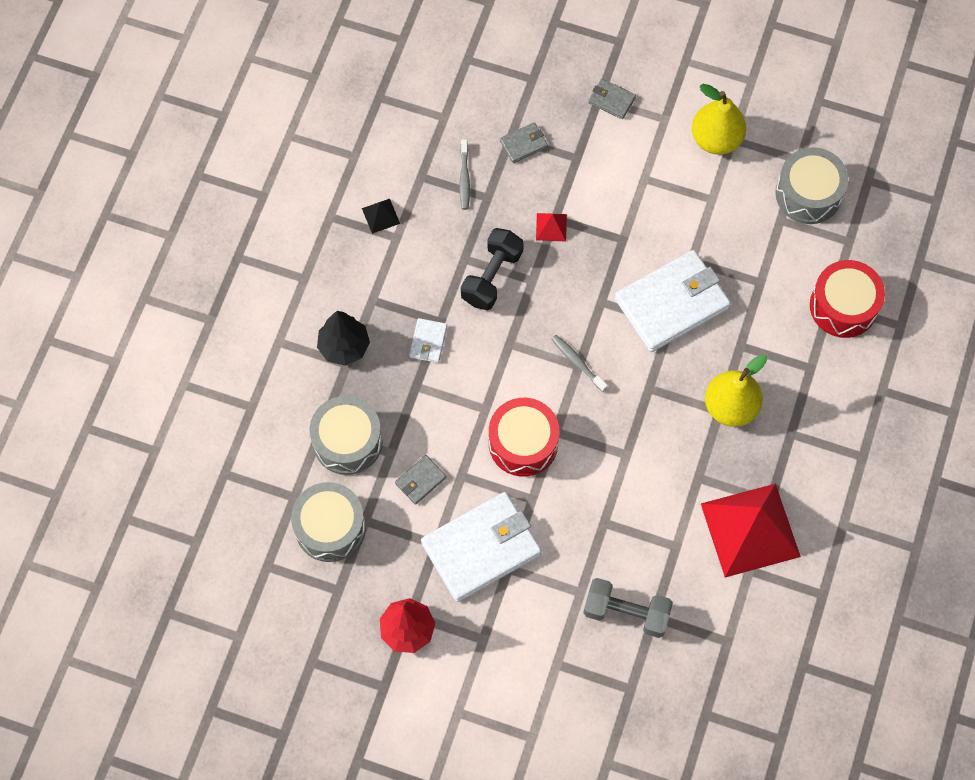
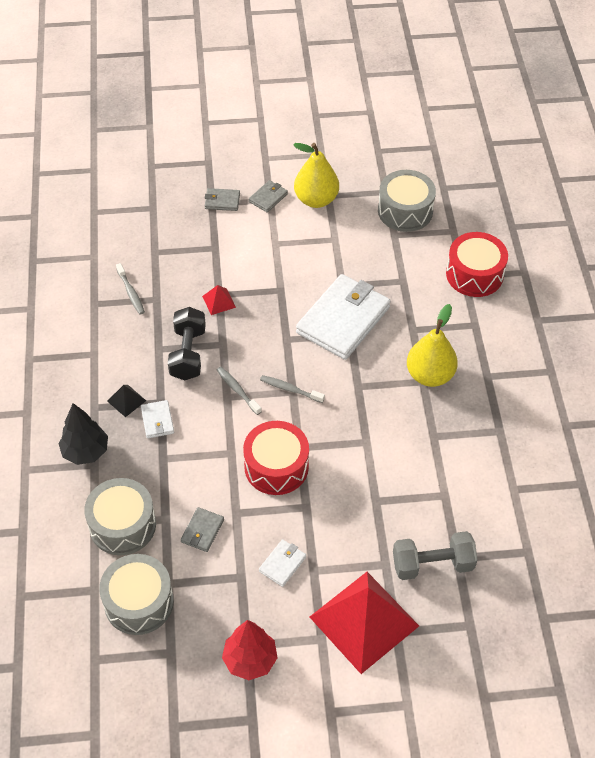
camera: 25 degrees left, 15 degrees down
(380, 215) = (73, 343): black pyramid -> black pyramid (126, 400)
(481, 548) = (282, 564): white wallet -> white wallet, size x0.43
(523, 144) = (167, 253): grey wallet -> grey wallet (268, 198)
(523, 340) = (237, 390): none -> grey toothbrush
(750, 530) = (496, 458): red pyramid -> red pyramid (363, 621)

